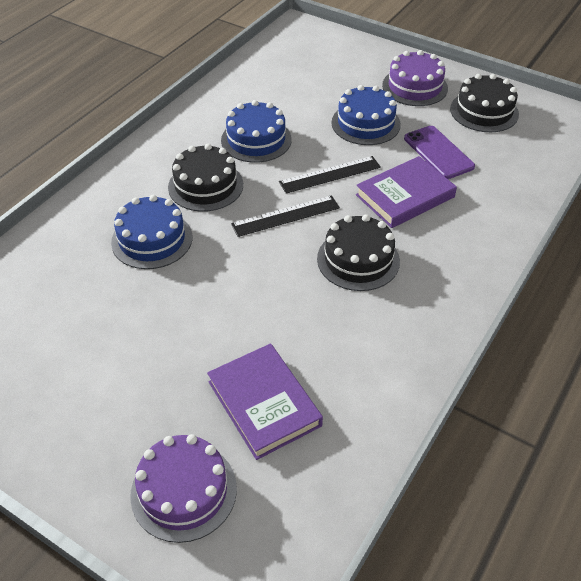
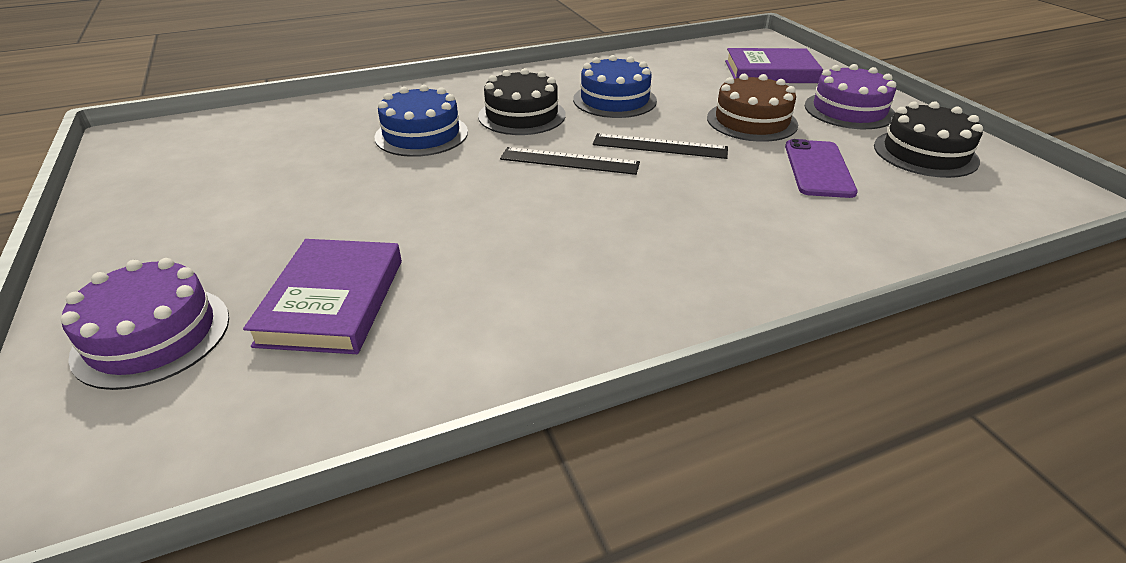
camera: 35 degrees right, 10 degrees down
(358, 260) = (602, 223): black cake -> none
(365, 123) = (751, 121): blue cake -> brown cake
(405, 196) = (729, 191): purple book -> purple book (770, 72)

